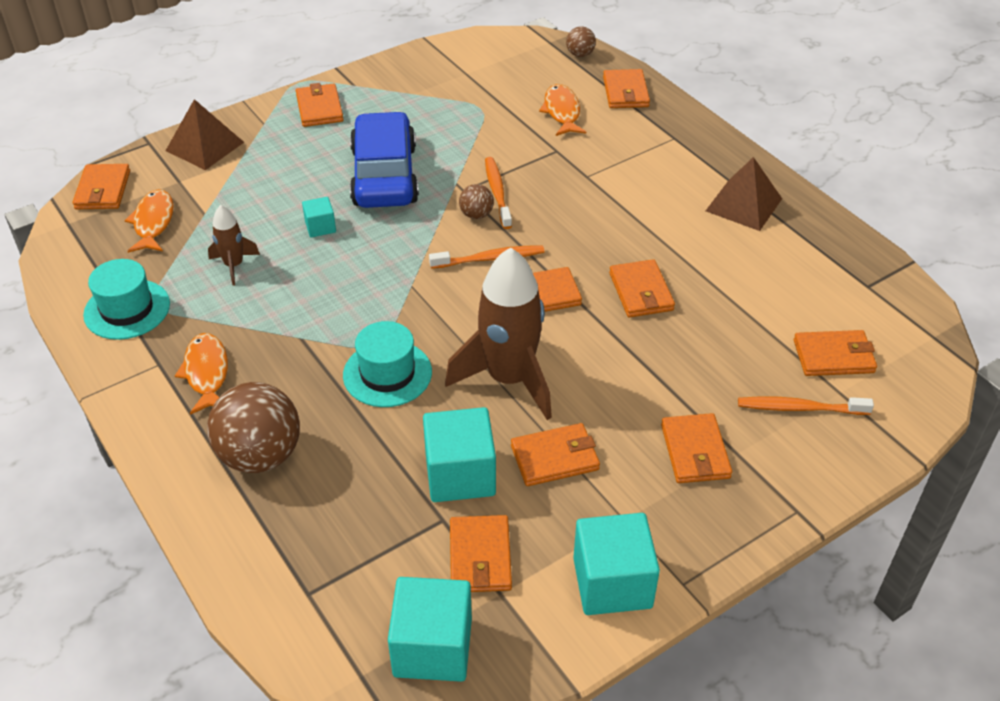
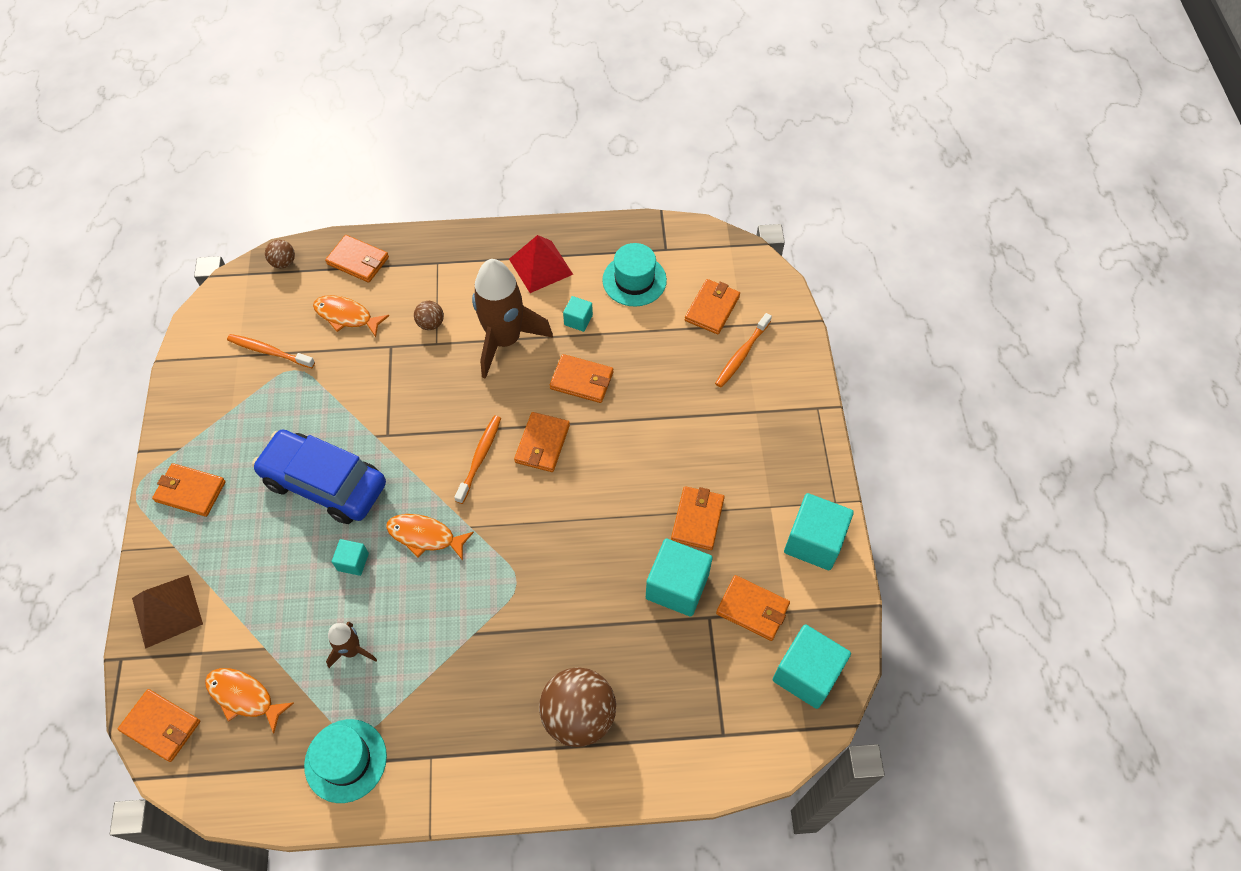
camera: 60 degrees left, 15 degrees up
(206, 373) = (466, 722): orange fish -> orange fish (425, 536)
(387, 374) = (552, 588): turquoise hat -> turquoise hat (634, 280)
(476, 215) = (423, 441): brown ball -> brown ball (431, 323)
(497, 192) = (408, 413): orange toothbrush -> orange toothbrush (269, 351)
(509, 379) = (610, 510): brown rocket -> brown rocket (505, 340)
(695, 451) = (741, 434): orange wallet -> none
(709, 258) = (578, 320): none -> turquoise cube
(744, 204) = (540, 266): brown pyramid -> red pyramid

